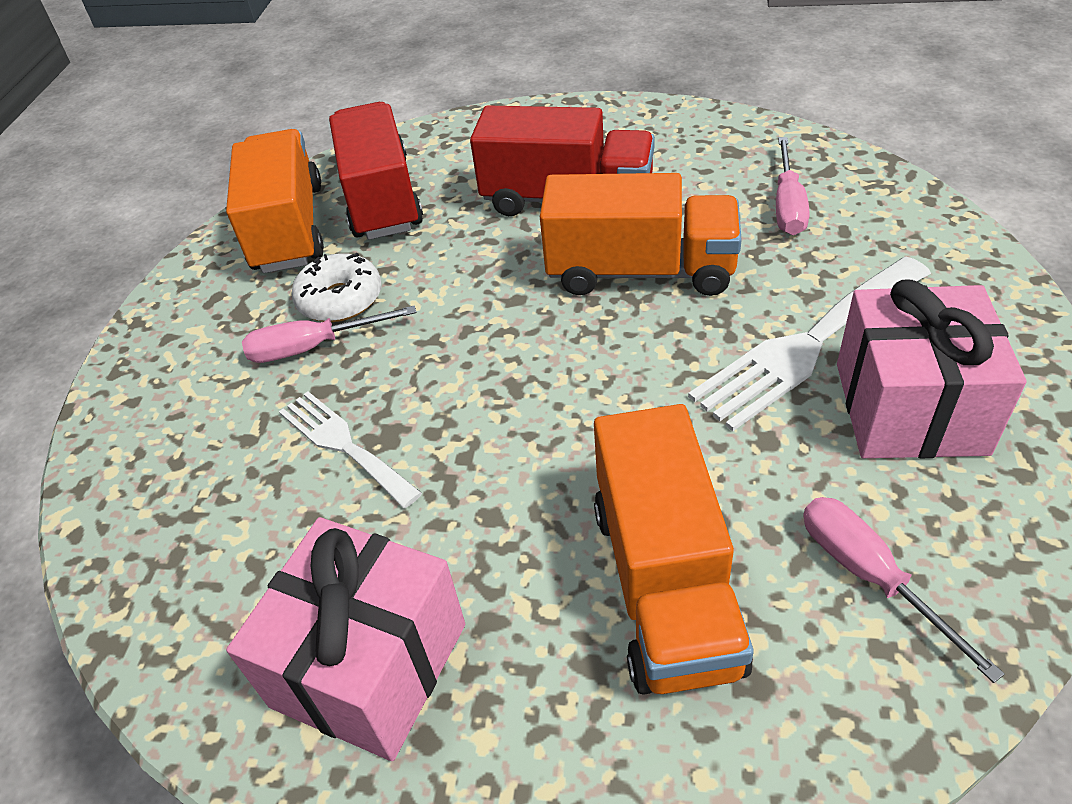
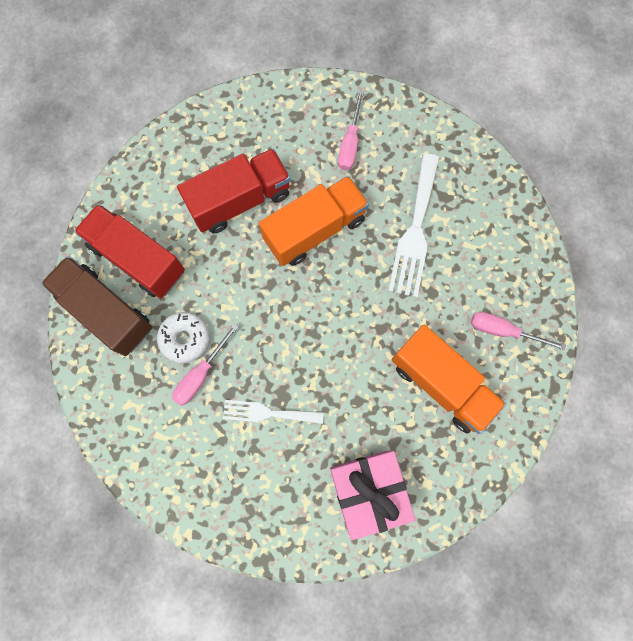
camera: 45 degrees left, 30 degrees up
(288, 228) = (106, 312): orange truck -> brown truck
(787, 205) = (350, 143): pink screwdriver -> pink screwdriver turned 45 degrees clockwise
(910, 408) = (472, 241): pink gift -> none

